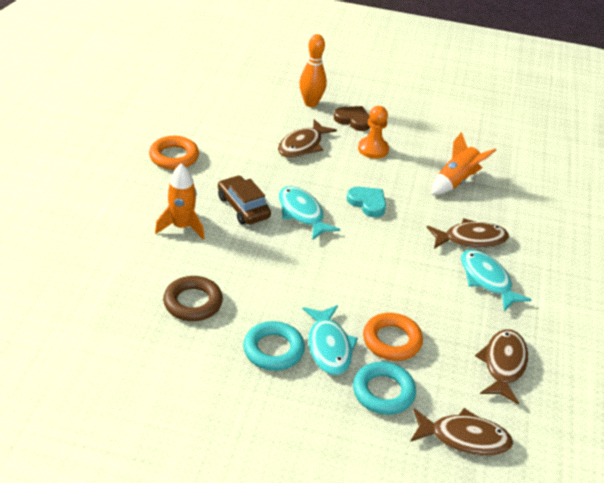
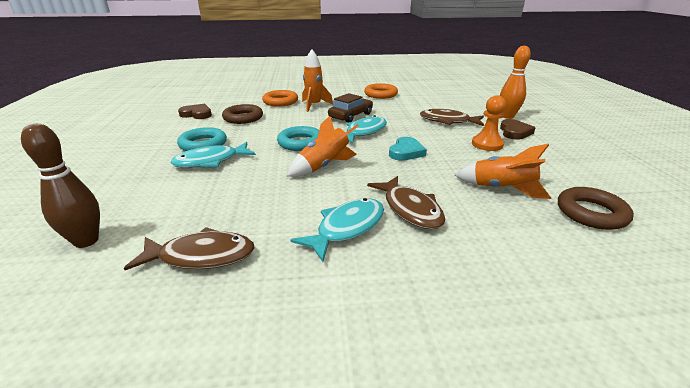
camera: 75 degrees right, 10 degrees down
(145, 349) = (197, 114): none -> brown heart
(376, 265) = (324, 166): none -> orange rocket
(383, 392) = (157, 190): turquoise ring -> turquoise ring (300, 143)
(392, 341) = (225, 185): orange ring -> orange ring (280, 102)
(464, 438) = (86, 241): brown fish -> brown bowling pin
(500, 160) = (591, 213): none -> brown ring

